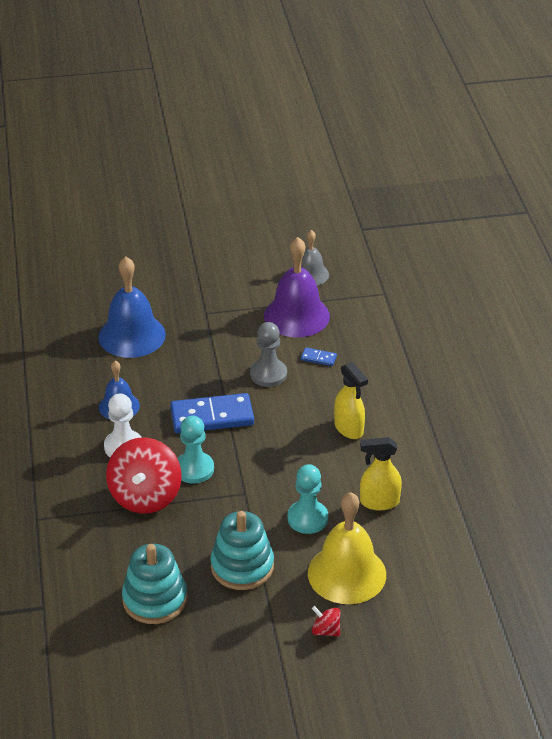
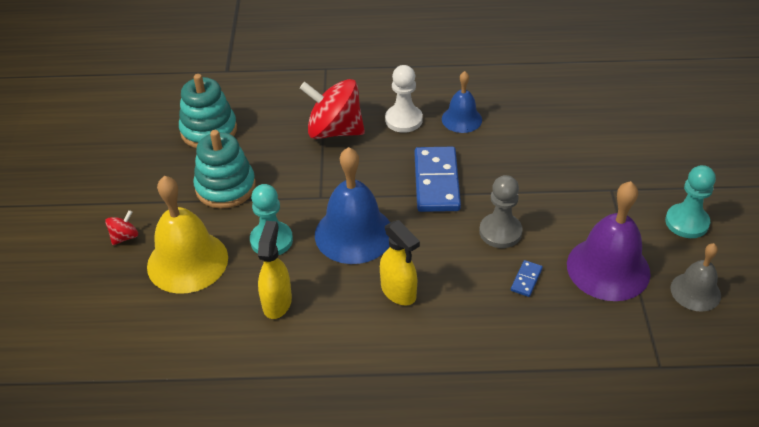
camera: 100 degrees right, 5 degrees up
(132, 335) = (571, 132): blue bell -> blue bell (354, 234)
(194, 469) = (362, 164): turquoise pawn -> turquoise pawn (686, 222)
(349, 429) = (398, 292): yellow spray bottle -> yellow spray bottle turned 105 degrees counterclockwise

